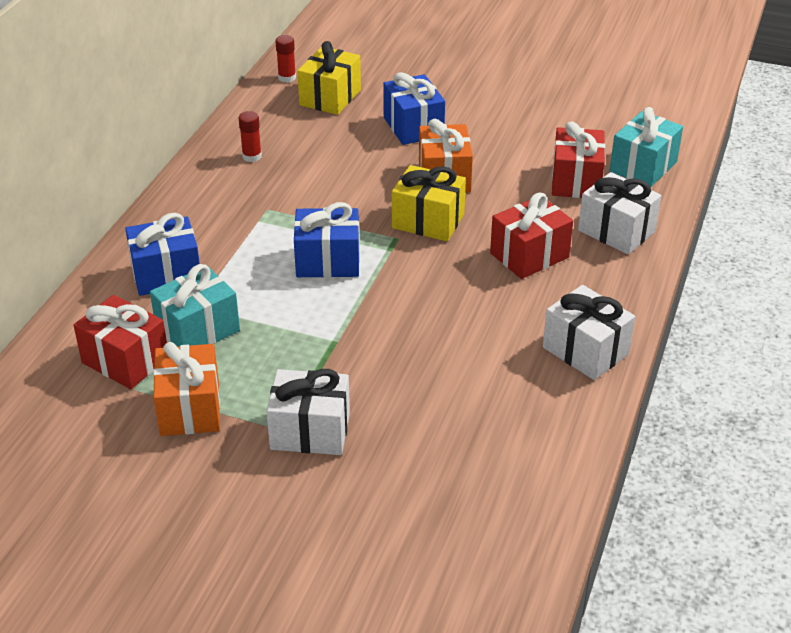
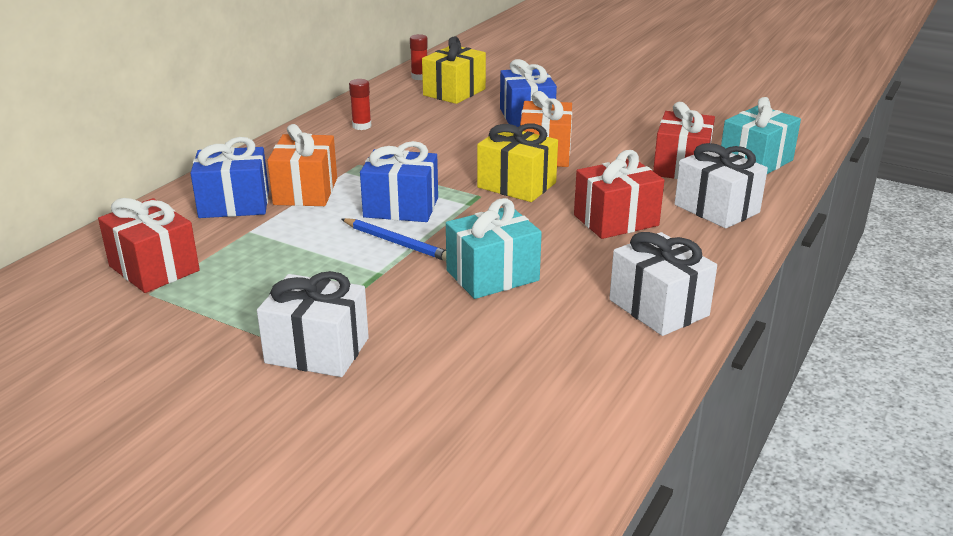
camera: 10 degrees right, 10 degrees down
(190, 408) = (197, 316): orange gift -> orange gift (305, 191)
(198, 330) = (241, 250): turquoise gift -> turquoise gift (492, 275)
(339, 304) = (397, 243): none -> blue pencil

